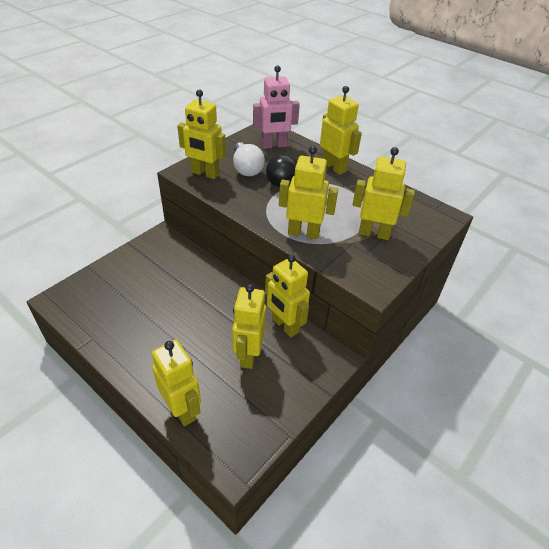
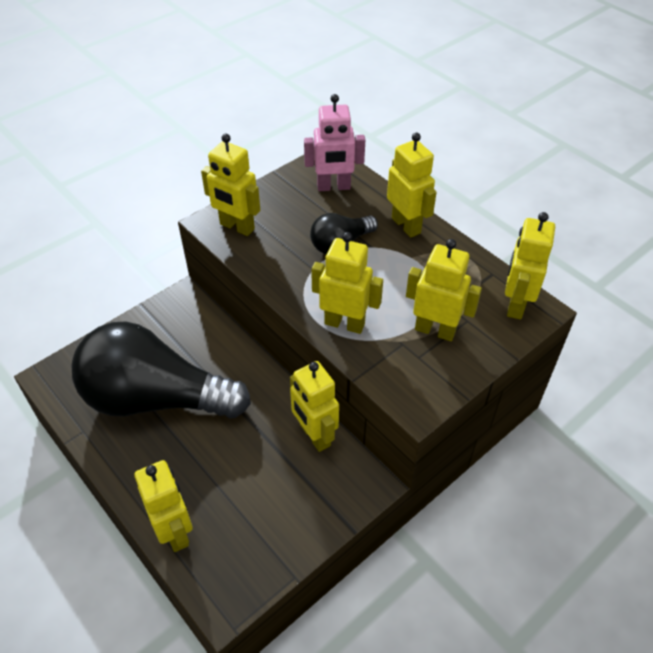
camera: 10 degrees right, 5 degrees up
(150, 309) = (155, 398): none -> black light bulb
(246, 168) = (291, 222): white light bulb -> none
(248, 355) = (263, 470): yellow robot -> yellow robot (515, 304)

